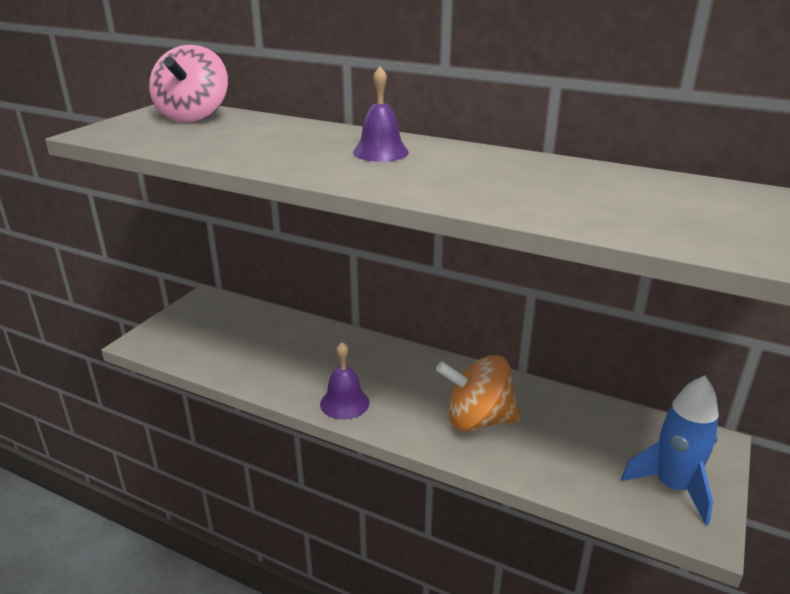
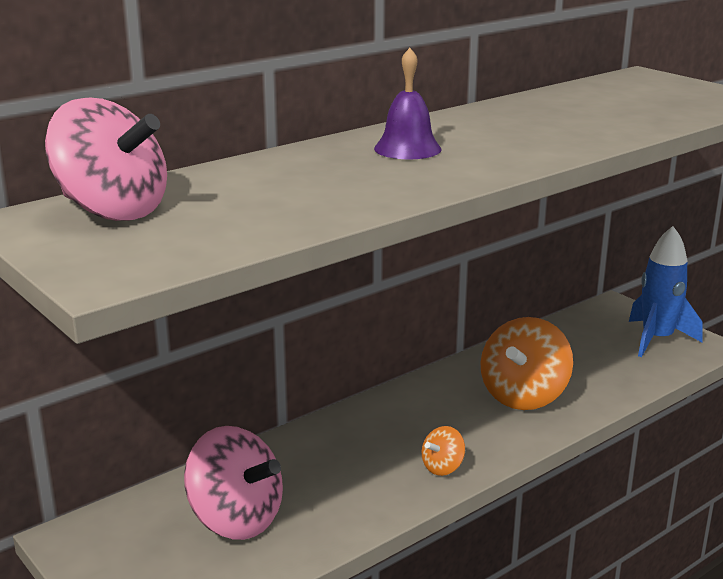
camera: 65 degrees left, 5 degrees down
(242, 340) = (236, 520): none -> pink spinning top
(344, 403) = (442, 467): purple bell -> orange spinning top

